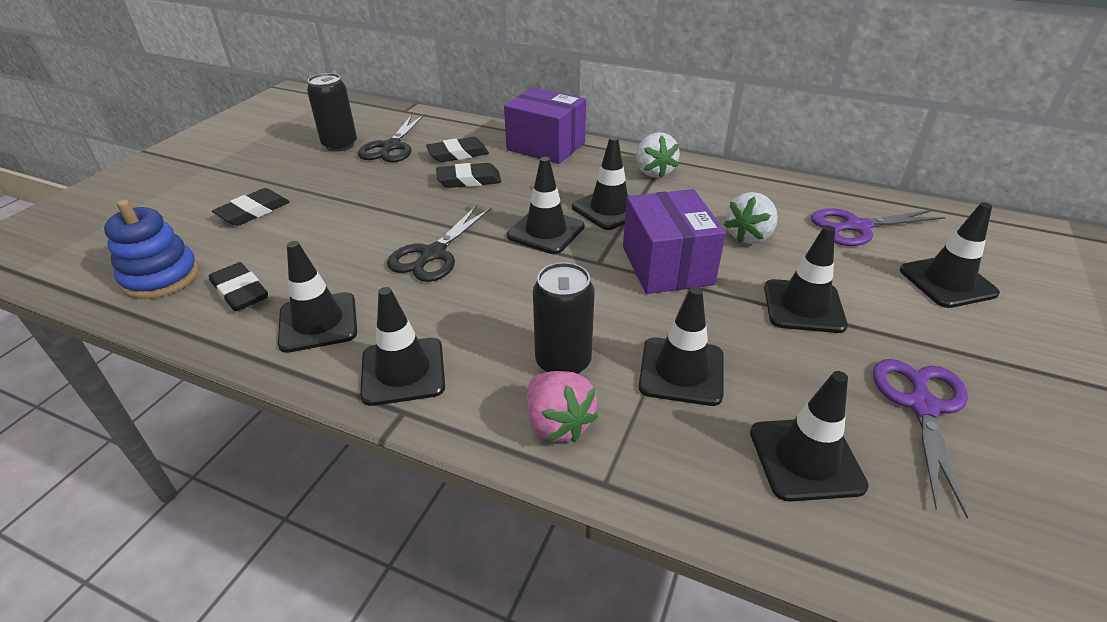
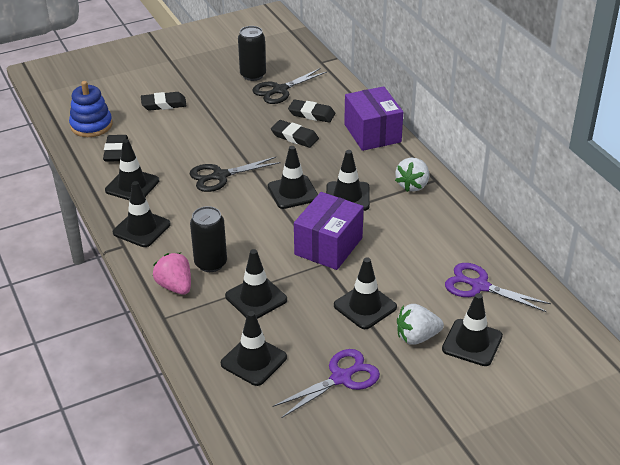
camera: 40 degrees right, 0 degrees up
(558, 423) = (175, 286): pink strawberry -> pink strawberry turned 135 degrees clockwise
(748, 236) = (402, 255): white strawberry -> white strawberry (417, 337)

